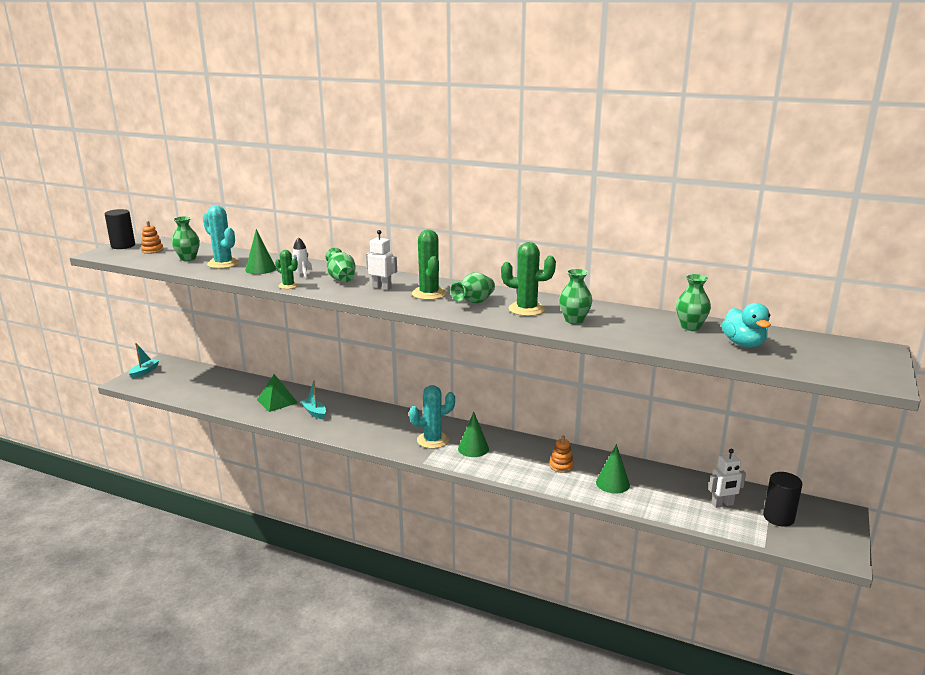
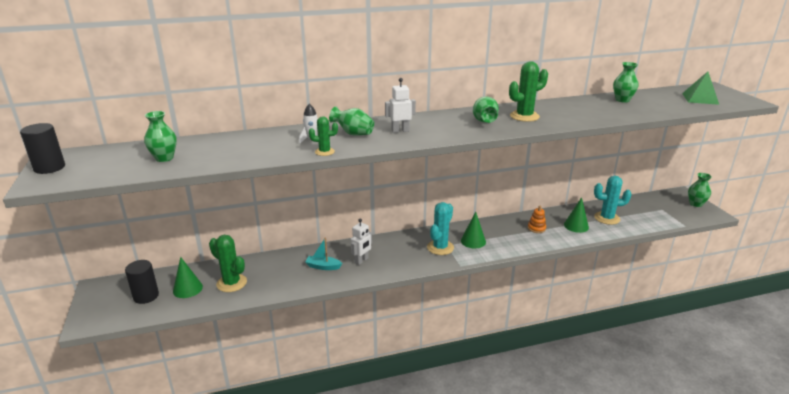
camera: 40 degrees left, 5 degrees up
(144, 372) = (93, 304): turquoise boat -> none
(152, 250) = (101, 162): orange stacking toy -> none
(223, 264) = (215, 152): turquoise cactus -> turquoise cactus (607, 218)
(260, 269) = (263, 146): green cone -> green cone (187, 289)
(277, 401) = (276, 272): green pyramid -> green pyramid (700, 98)
(429, 294) = (443, 125): green cactus -> green cactus (231, 283)
(574, 320) = (564, 115): green vase -> green vase (695, 204)
(722, 504) = (637, 212): white robot -> white robot (361, 261)
(743, 344) = (664, 101): turquoise duck -> none
(778, 517) = (666, 208): black cylinder -> black cylinder (146, 296)

